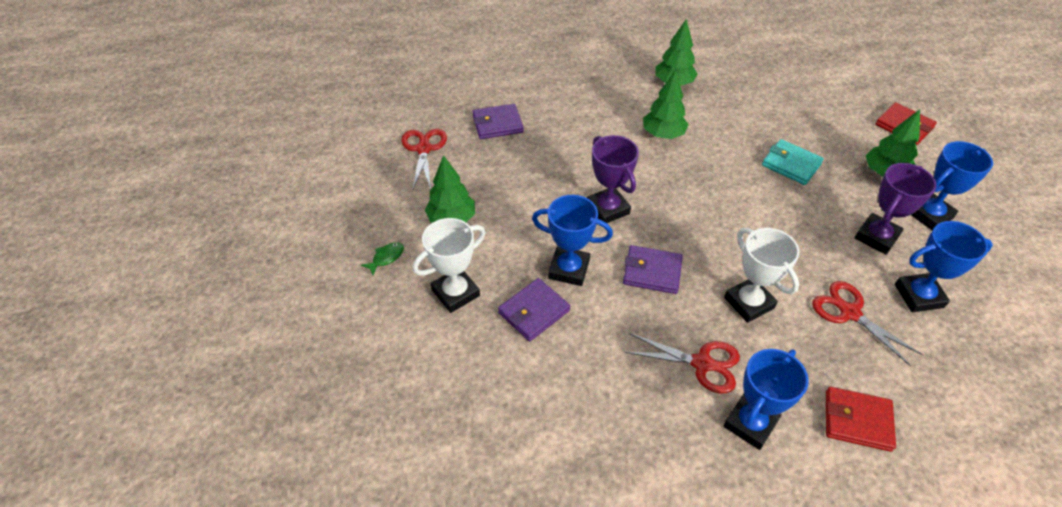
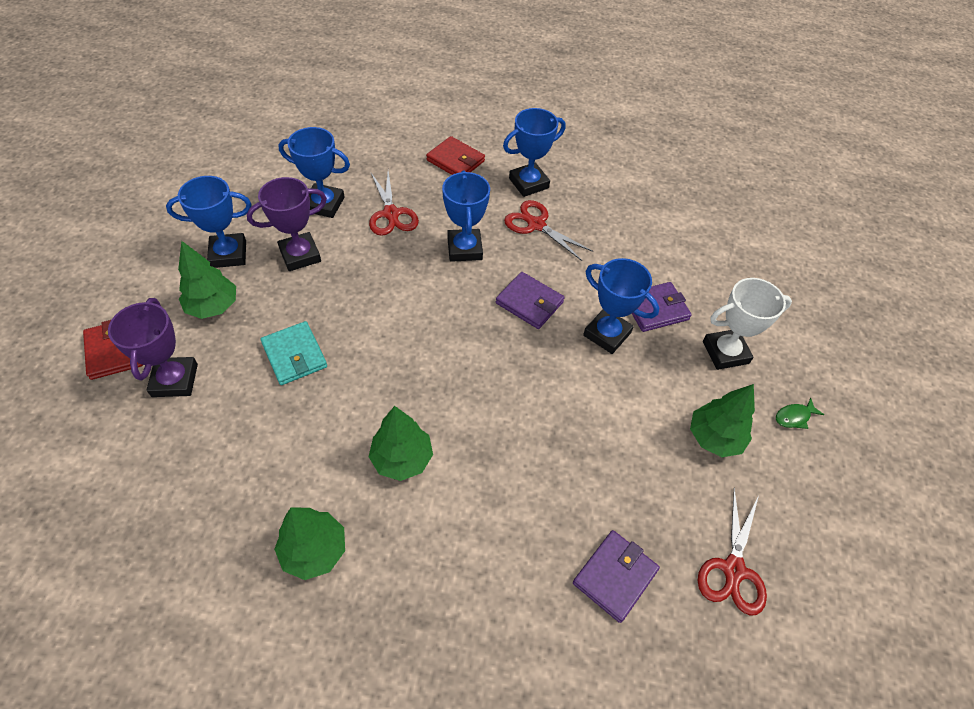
camera: 160 degrees left, 5 degrees up
(497, 124) = (615, 576): purple wallet -> purple wallet turned 60 degrees counterclockwise
(608, 209) = (533, 382): purple trophy -> purple trophy (175, 380)
(748, 303) = (464, 249): white trophy -> blue trophy

